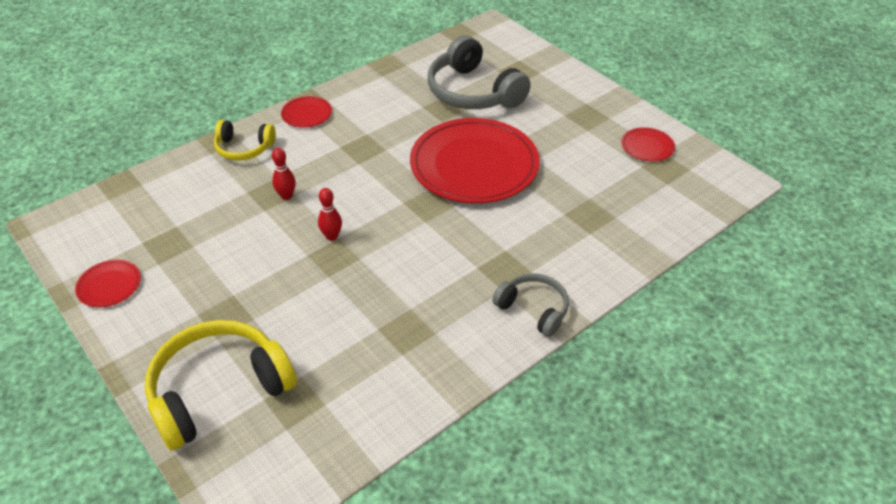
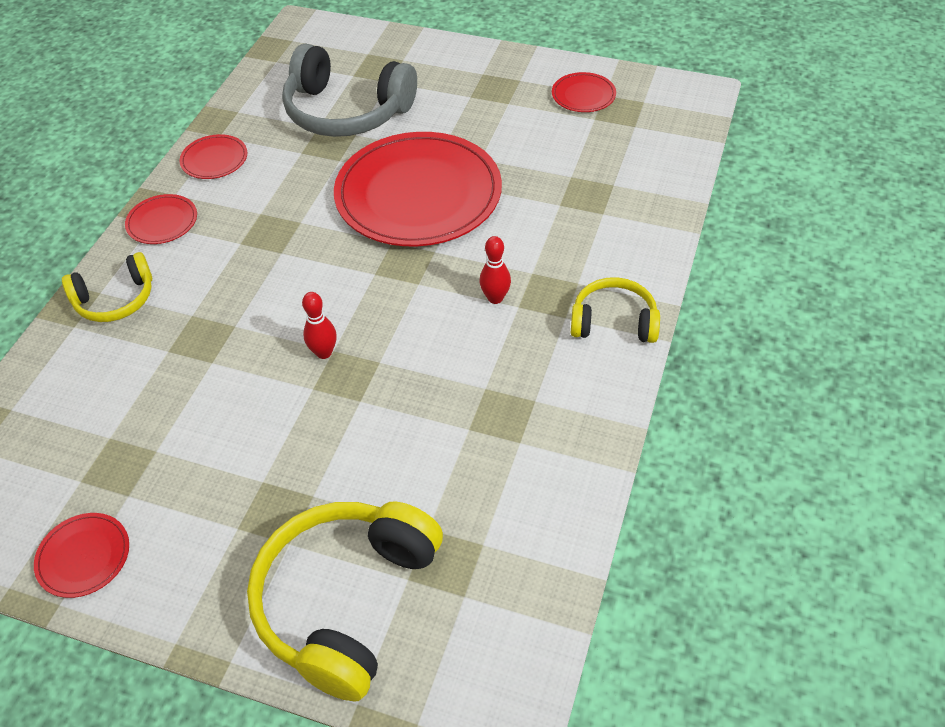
camera: 30 degrees left, 5 degrees up
(286, 196) = (225, 332): red bowling pin -> red bowling pin (495, 298)
(367, 89) = (214, 159): none -> red plate
(533, 309) = (613, 321): grey headphones -> yellow headphones

